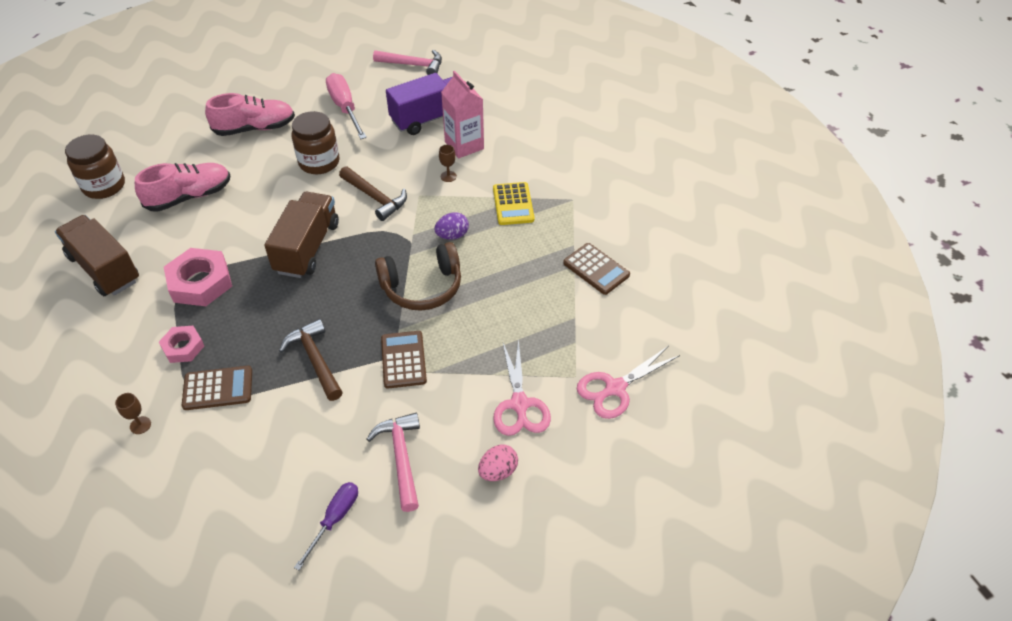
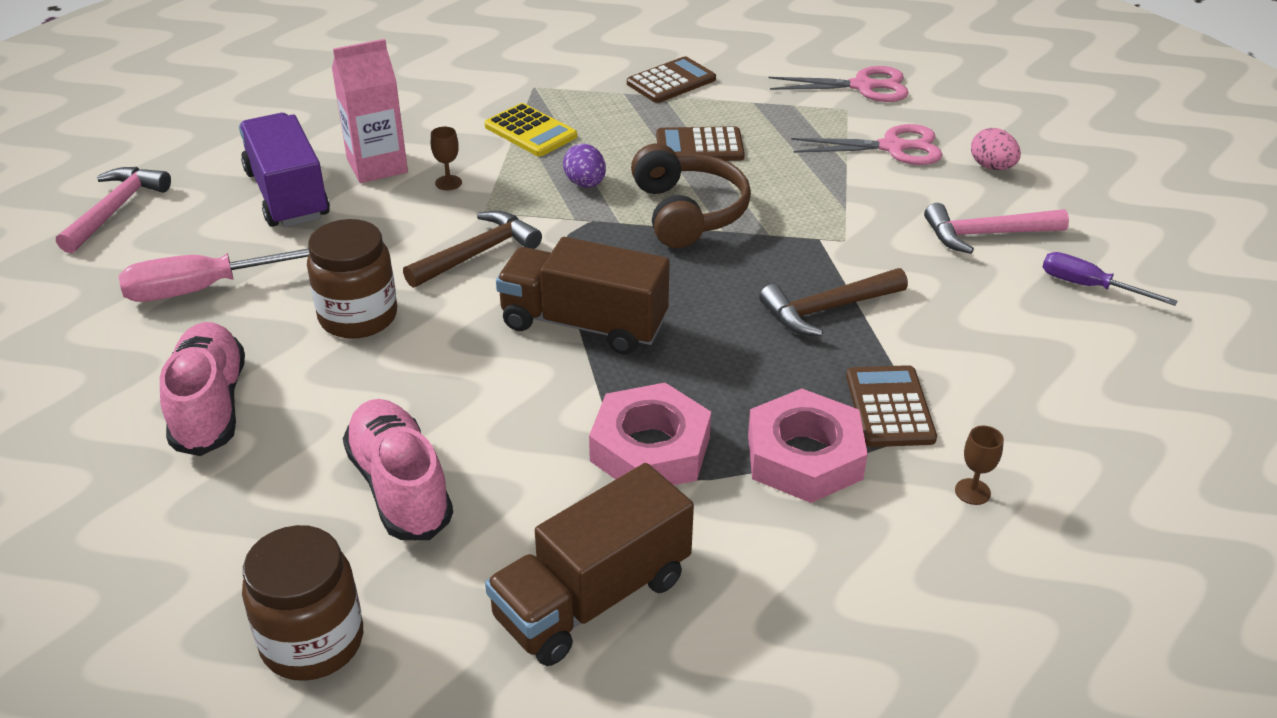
camera: 85 degrees left, 10 degrees down
(183, 347) = (804, 456): pink nut -> pink nut, size x1.69
(403, 360) = (825, 230): brown calculator -> brown calculator (699, 146)
(513, 204) = (530, 131): yellow calculator -> yellow calculator turned 45 degrees clockwise
(615, 388) = (863, 86): pink scissors -> pink scissors turned 60 degrees counterclockwise

